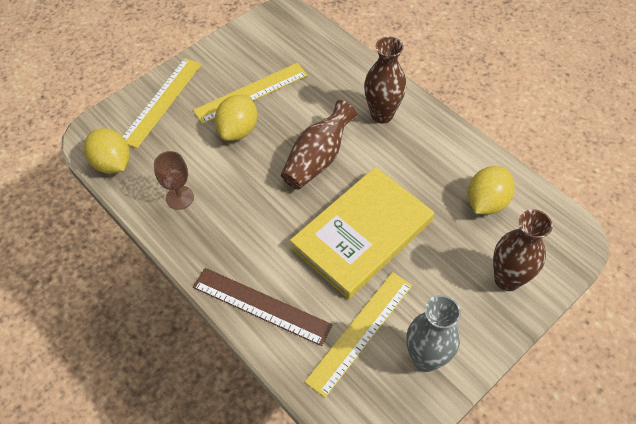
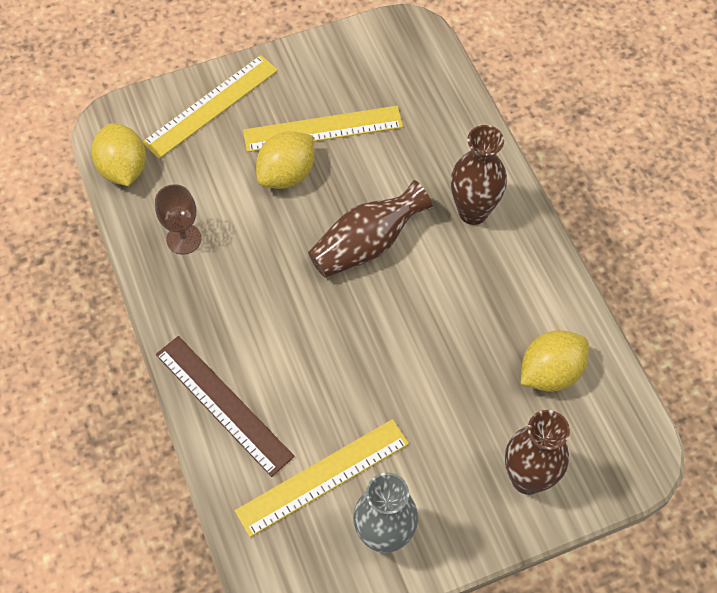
camera: 20 degrees right, 5 degrees up
(362, 234) = (378, 359): yellow book -> none

